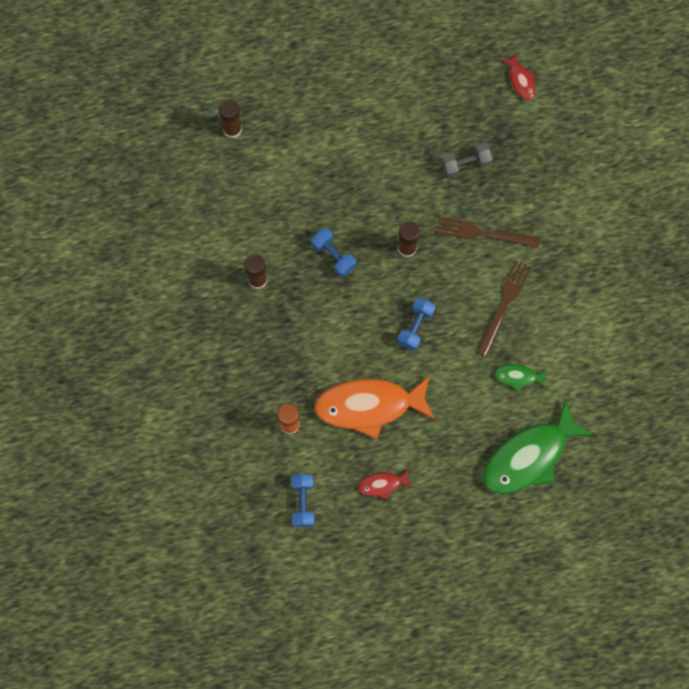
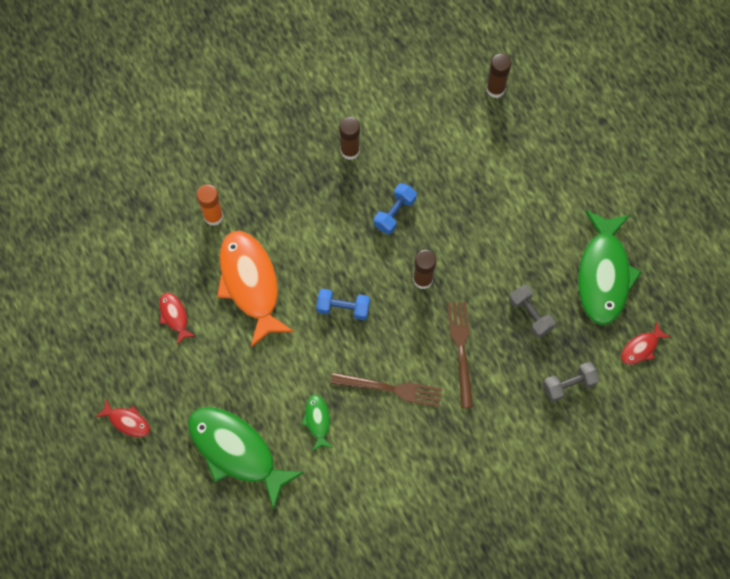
camera: 75 degrees right, 5 degrees down
(302, 502) = (140, 247): blue dumbbell -> none
(444, 90) = (603, 275): none -> green fish
(476, 551) = (127, 421): none -> red fish
(539, 150) = (569, 384): none -> grey dumbbell

